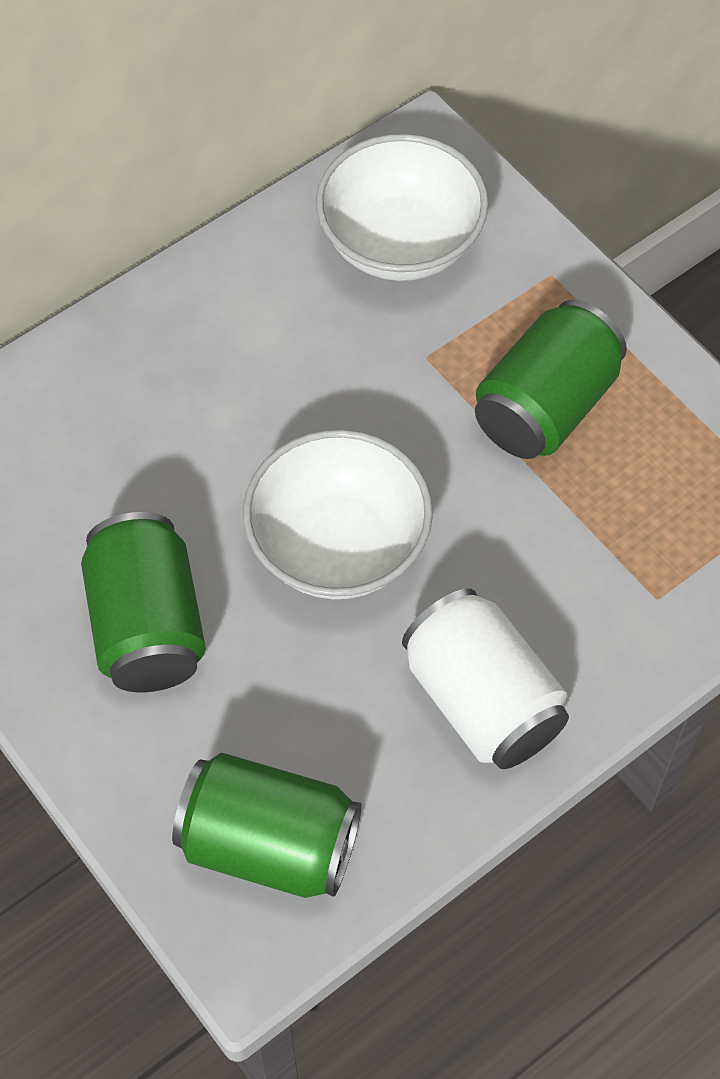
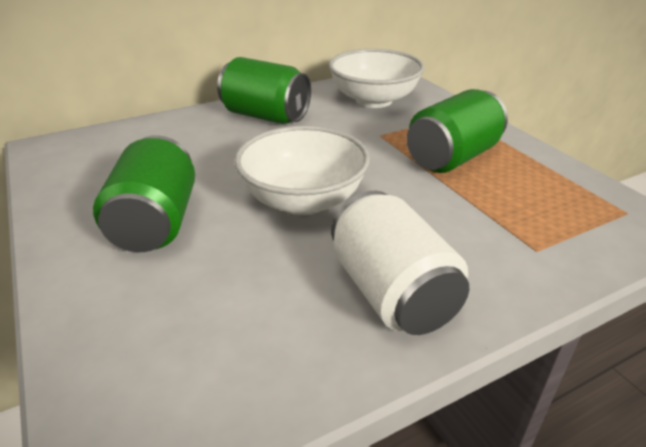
camera: 10 degrees right, 25 degrees down
(269, 844) = (176, 369): green can -> green can (265, 116)

